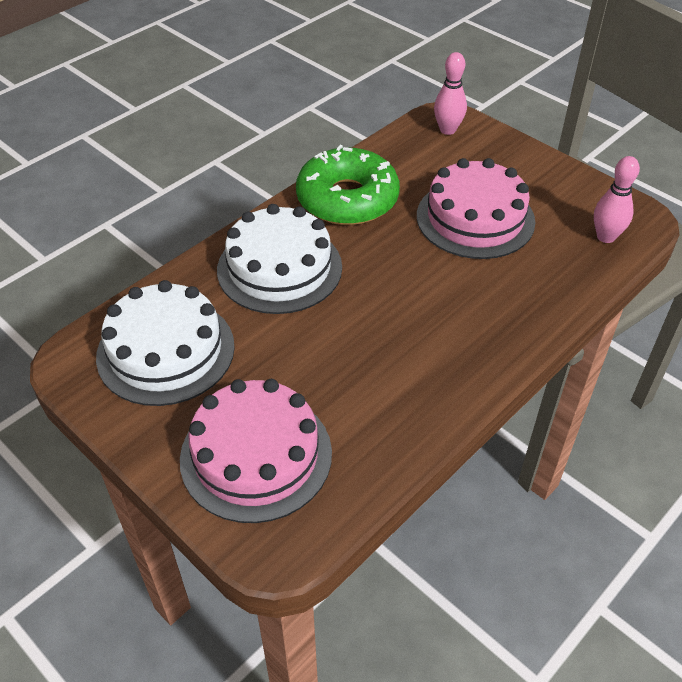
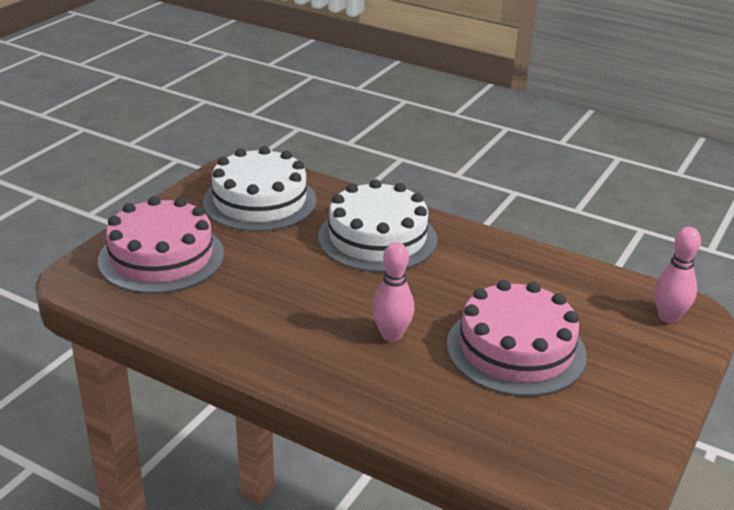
camera: 75 degrees right, 15 degrees down
(347, 199) = (497, 262): green donut -> none
(606, 237) = (542, 459): pink bowling pin -> pink bowling pin (391, 335)

